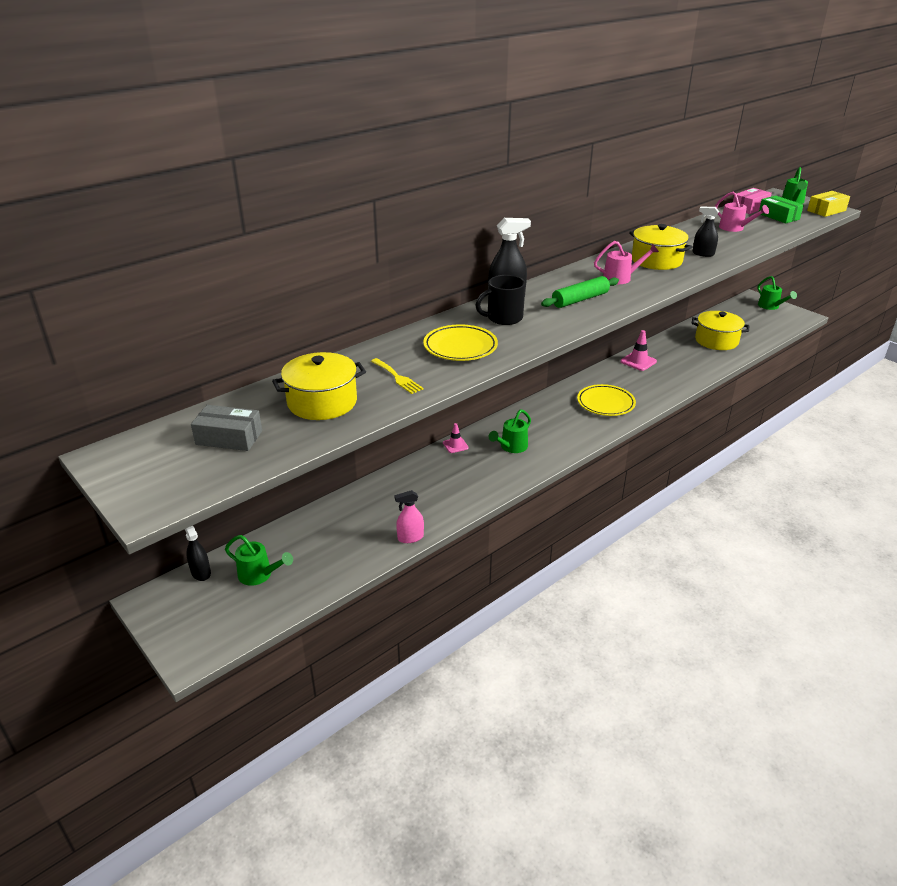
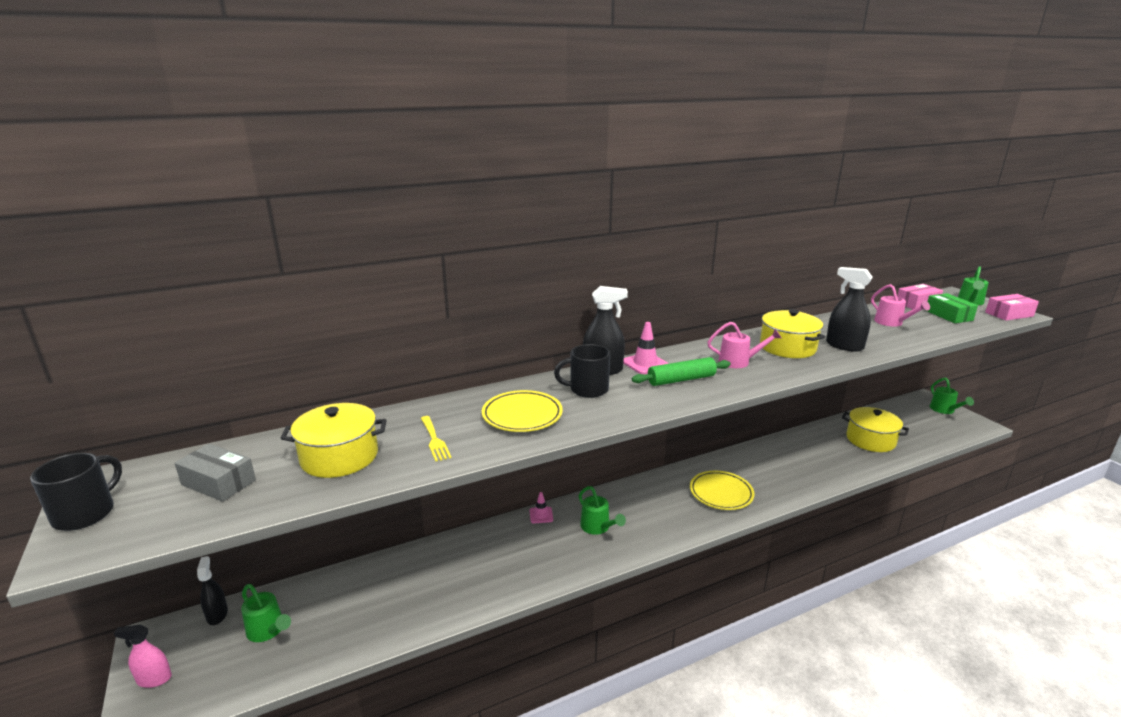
camera: 15 degrees right, 10 degrees down
(128, 479) = (86, 513): none -> black mug
(410, 537) = (441, 618): pink spray bottle -> pink spray bottle (154, 679)
(511, 447) = (598, 527): green watering can -> green watering can turned 90 degrees counterclockwise
(638, 361) = (774, 451): pink traffic cone -> pink traffic cone (645, 364)
(703, 254) = (844, 346): black spray bottle -> black spray bottle, size x1.54
(826, 210) = (1009, 314): yellow box -> pink box

